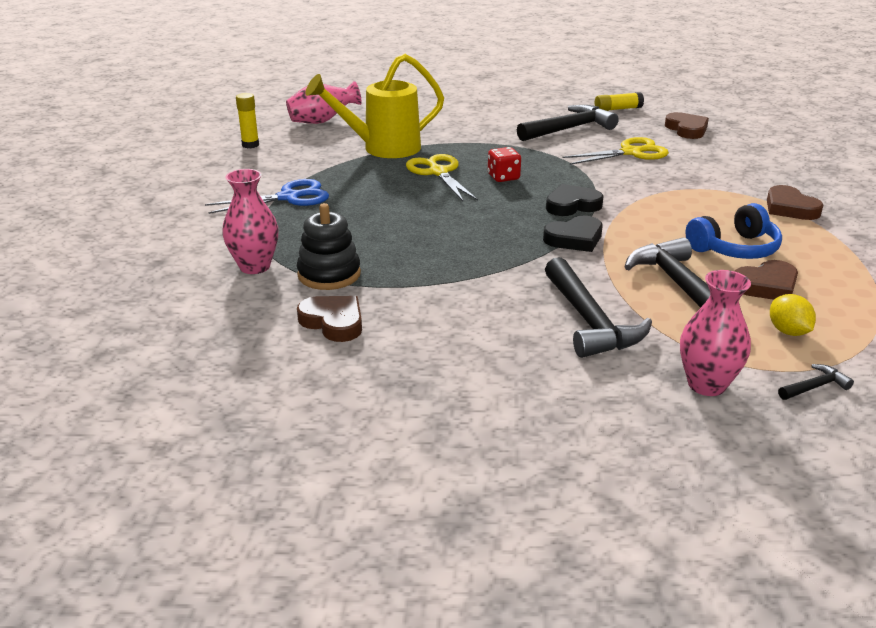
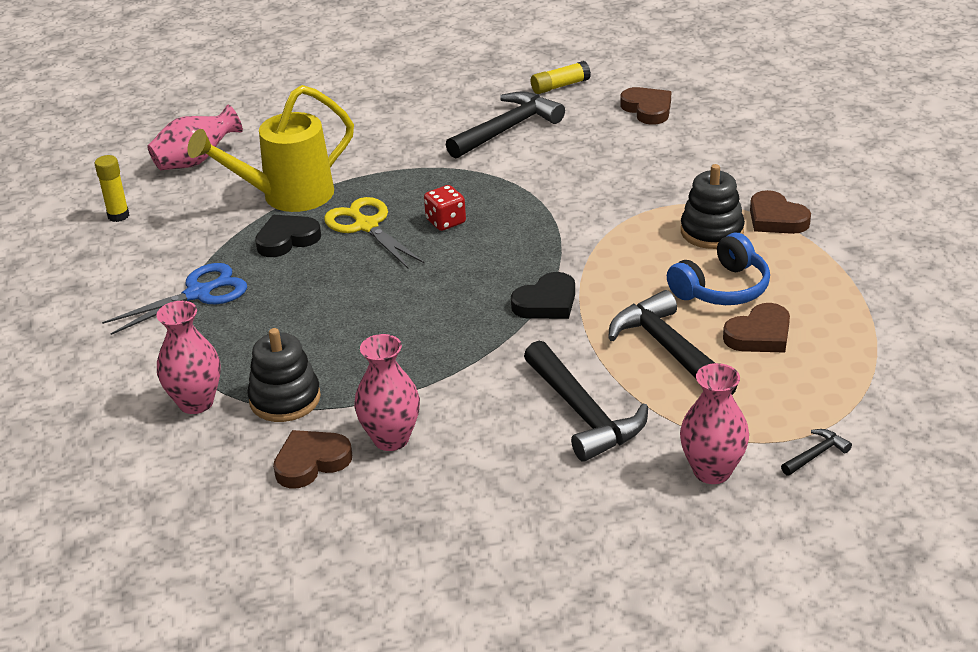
camera: 10 degrees left, 5 degrees up
(333, 322) = (311, 462): brown heart -> brown heart turned 60 degrees counterclockwise
(409, 315) = (391, 439): none -> pink vase
(572, 205) = (534, 253): black heart -> black heart (287, 239)
(630, 152) = (587, 158): yellow scissors -> none
(730, 210) = (712, 231): none -> black stacking toy
(788, 331) = (786, 391): yellow lemon -> none

